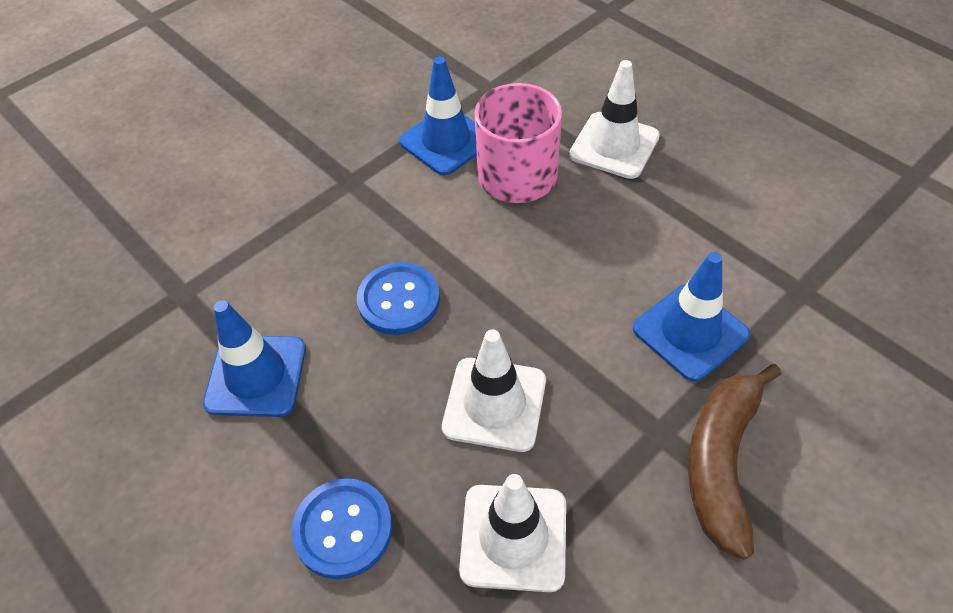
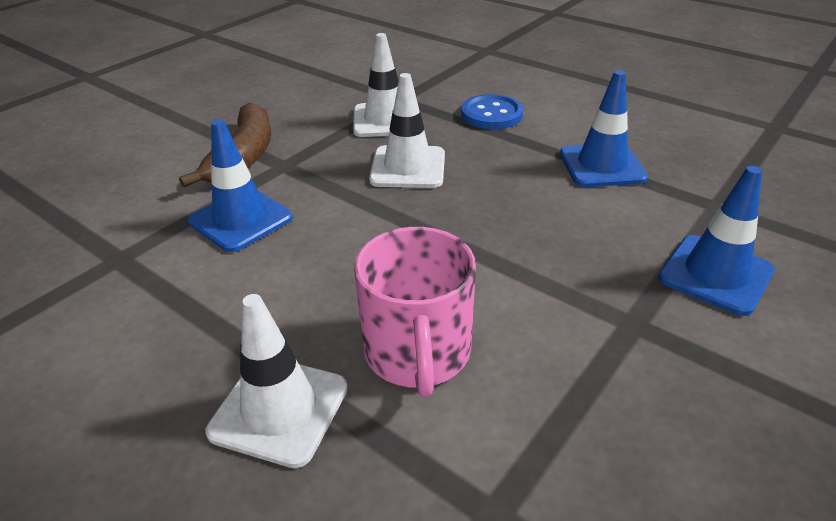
camera: 170 degrees right, 15 degrees down
(399, 300) = (511, 218): blue button -> none
(446, 141) = (531, 393): blue traffic cone -> blue traffic cone (715, 274)

